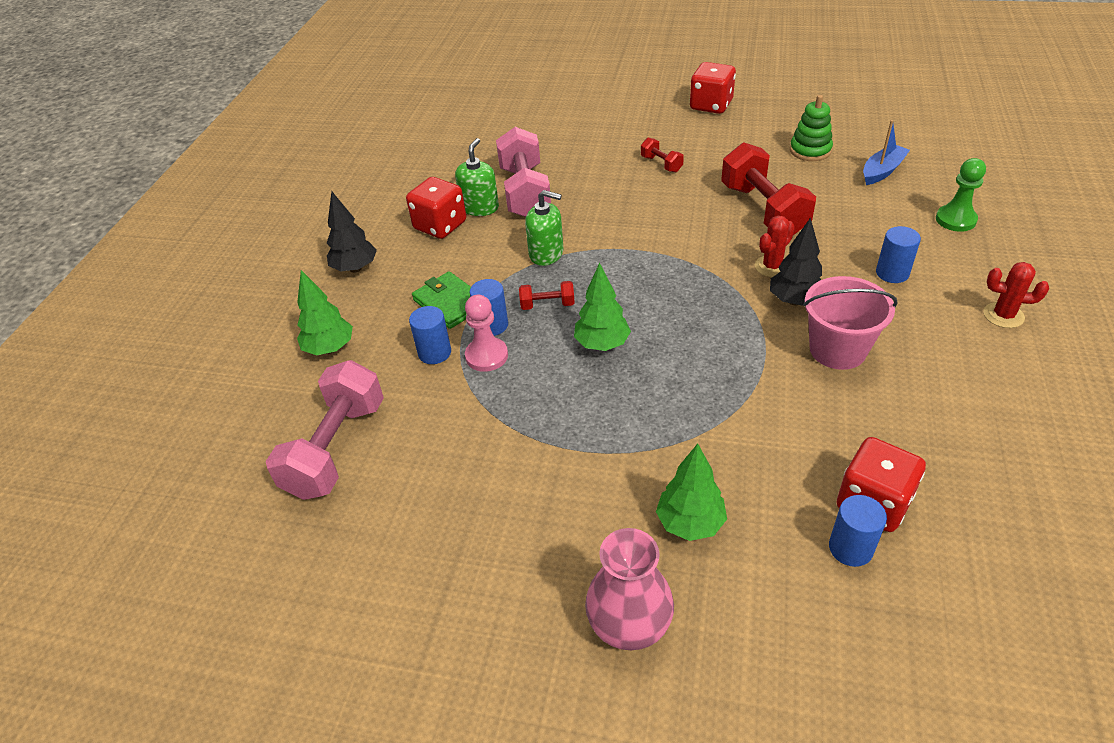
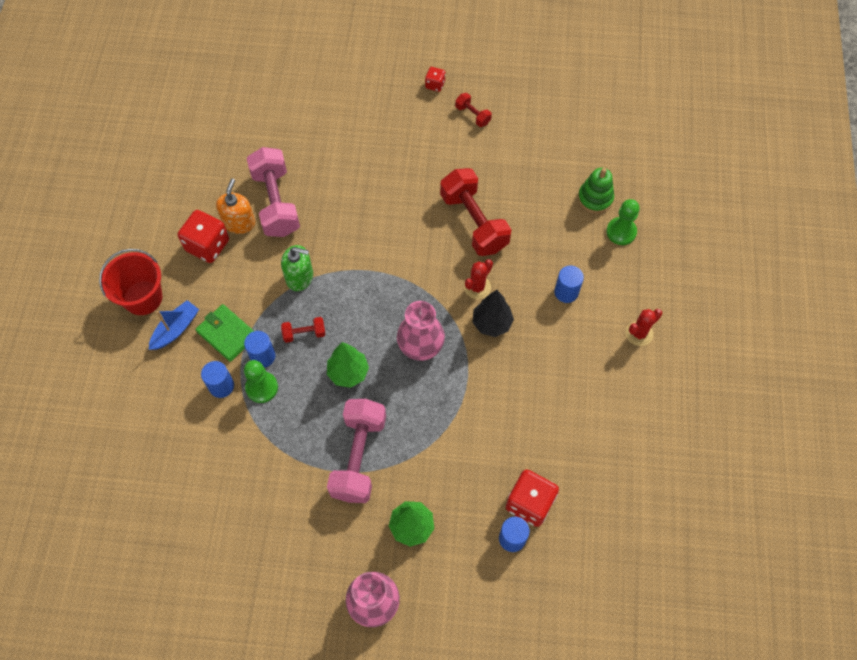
camera: 10 degrees left, 20 degrees up
(330, 348) = (138, 385): green tree -> none
(336, 448) = (161, 479): pink dumbbell -> pink dumbbell (359, 457)
(355, 268) = (143, 298): black tree -> red bucket
(480, 207) = (239, 222): green soap dispenser -> orange soap dispenser
(486, 356) = (262, 387): pink pawn -> green pawn
(661, 164) = (391, 165): red dumbbell -> red dumbbell (472, 115)
(699, 320) = (420, 346): none -> pink vase
(711, 105) = (435, 85): red dice -> red dice, size x0.52
(810, 150) = (516, 147): green stacking toy -> green stacking toy (595, 198)
(837, 349) = (519, 371): pink bucket -> none
(882, 171) = (572, 174): blue boat -> blue boat (176, 329)
(1003, 315) = (639, 333): red cactus -> red cactus turned 45 degrees counterclockwise

